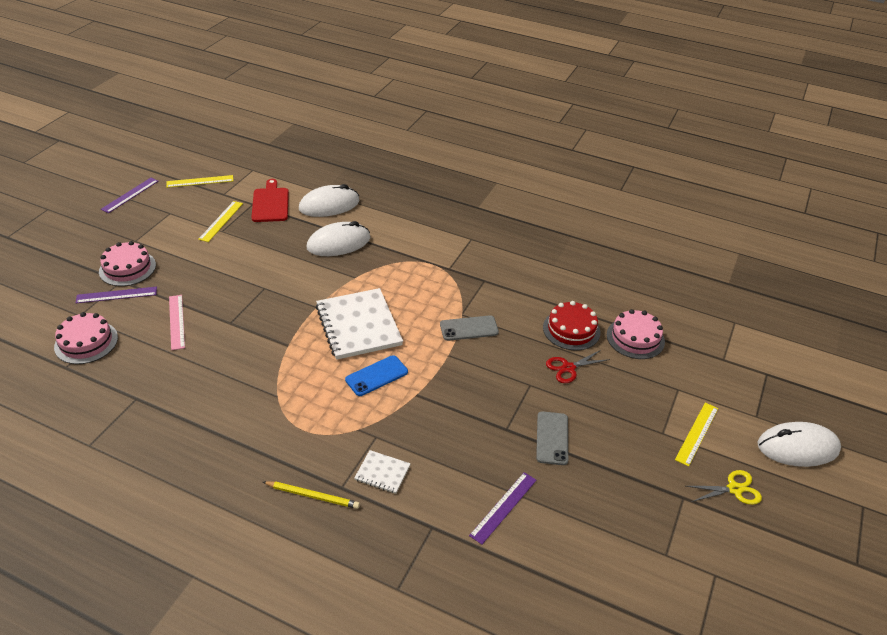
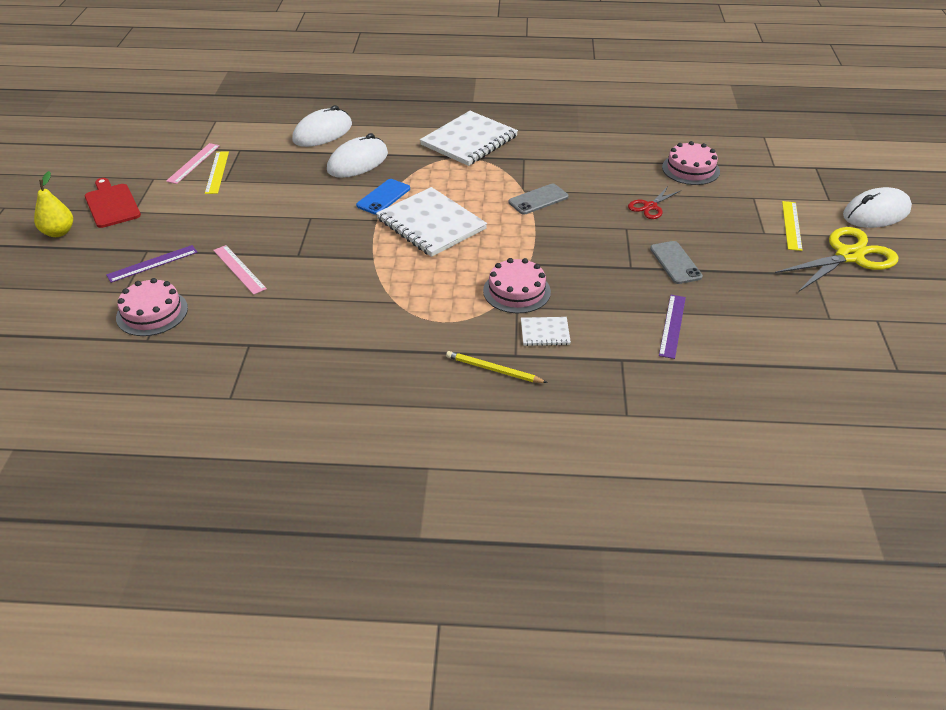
camera: 20 degrees left, 0 degrees up
(70, 244) = (58, 232): none -> yellow pear
(127, 268) = (145, 237): pink cake -> pink cake (516, 291)
(130, 195) = (93, 173): purple ruler -> none
(200, 181) = (164, 143): yellow ruler -> none
(209, 207) = (193, 163): none -> pink ruler
(270, 203) = (258, 145): red cutting board -> red cutting board (111, 204)
(313, 496) = (493, 370): yellow pencil -> yellow pencil turned 150 degrees counterclockwise
(376, 376) = (480, 259): blue phone -> blue phone (383, 197)
(448, 248) = (469, 141): none -> white notebook
(571, 330) = (631, 177): red cake -> none
(734, 489) = (849, 256): yellow scissors -> yellow scissors, size x1.86

